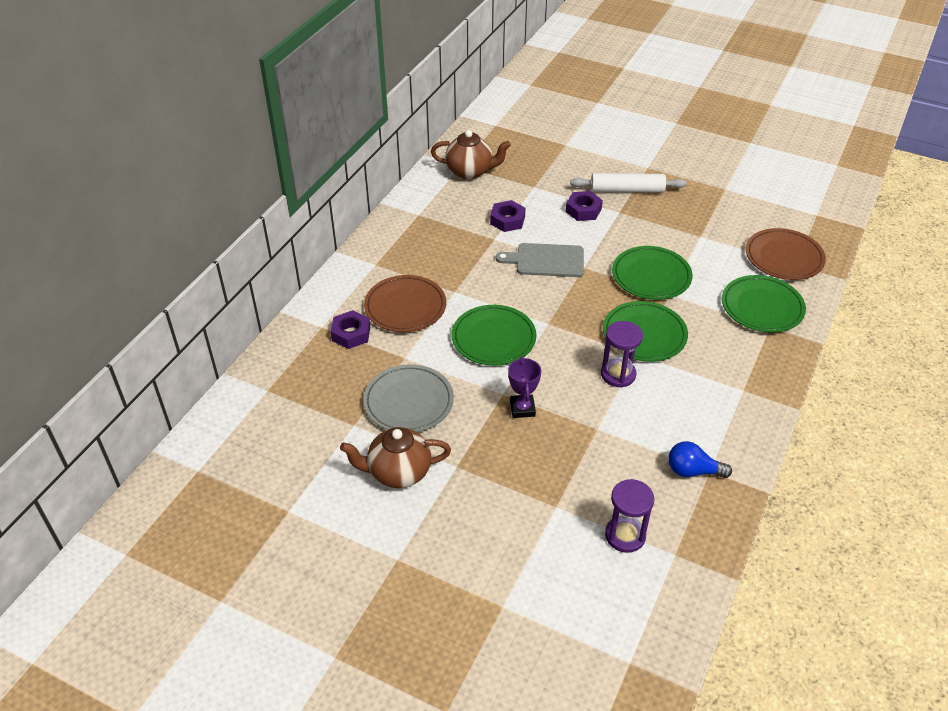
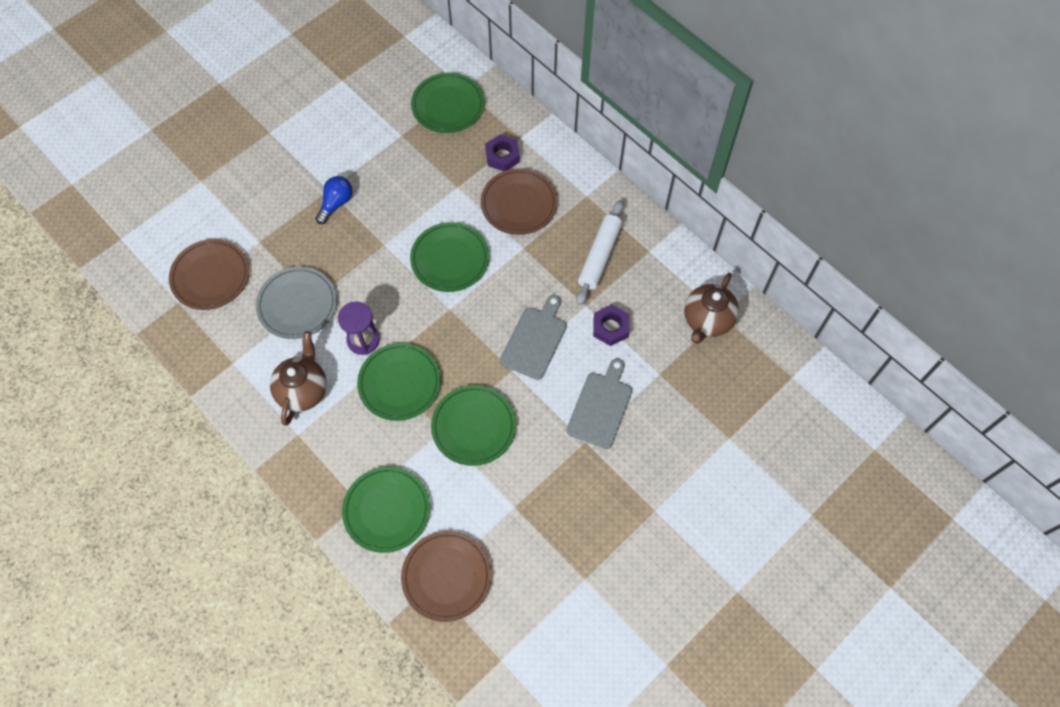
camera: 110 degrees right, 20 degrees up
(297, 396) = (448, 105): none -> green plate
(398, 472) = (341, 152): brown teapot -> brown teapot (303, 390)
(408, 402) = (407, 176): grey plate -> grey plate (297, 304)
(522, 408) = (361, 253): purple trophy -> none
(583, 210) = (601, 407): purple nut -> grey cutting board
(625, 535) = (210, 276): purple hourglass -> brown plate
(627, 190) = (620, 467): white rolling pin -> white rolling pin (599, 256)
(693, 471) = (239, 350): blue light bulb -> blue light bulb (336, 203)

